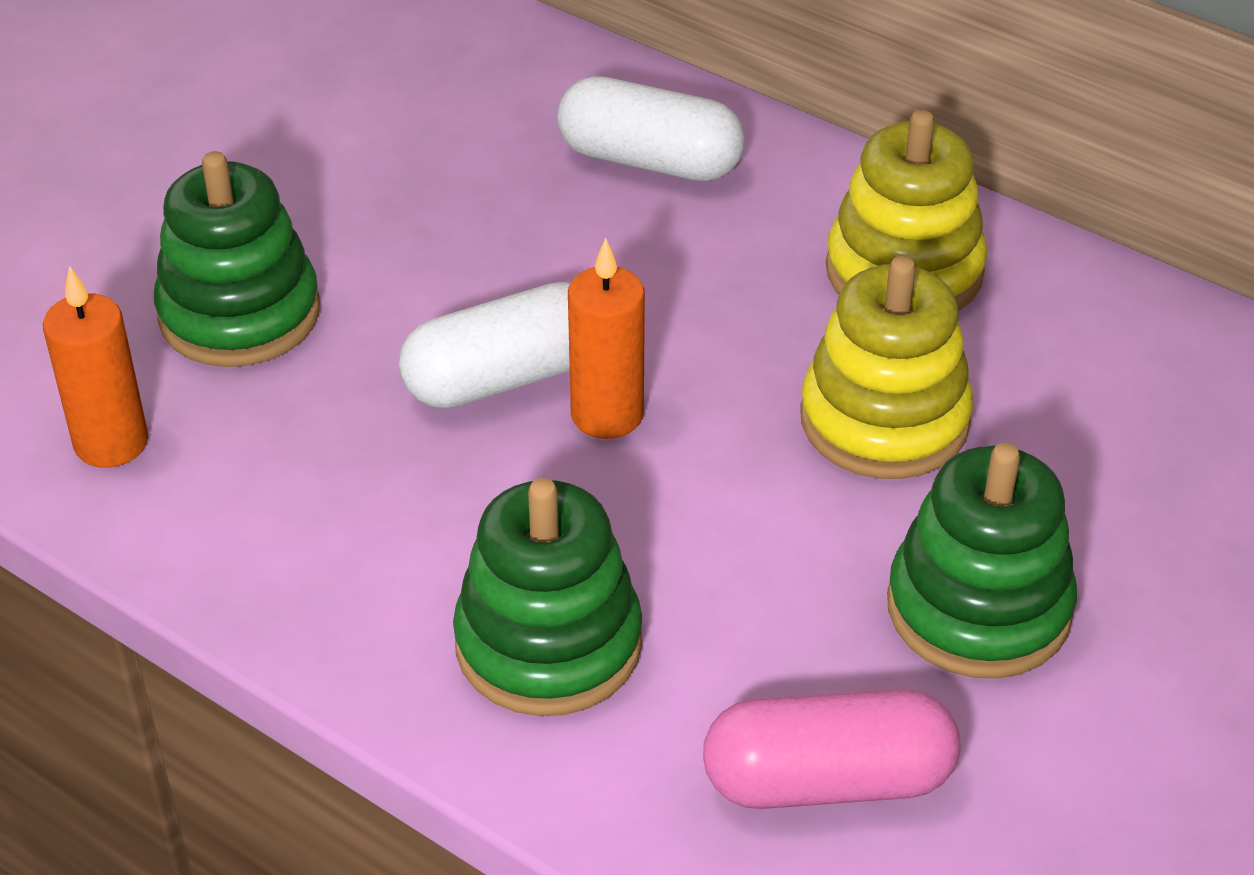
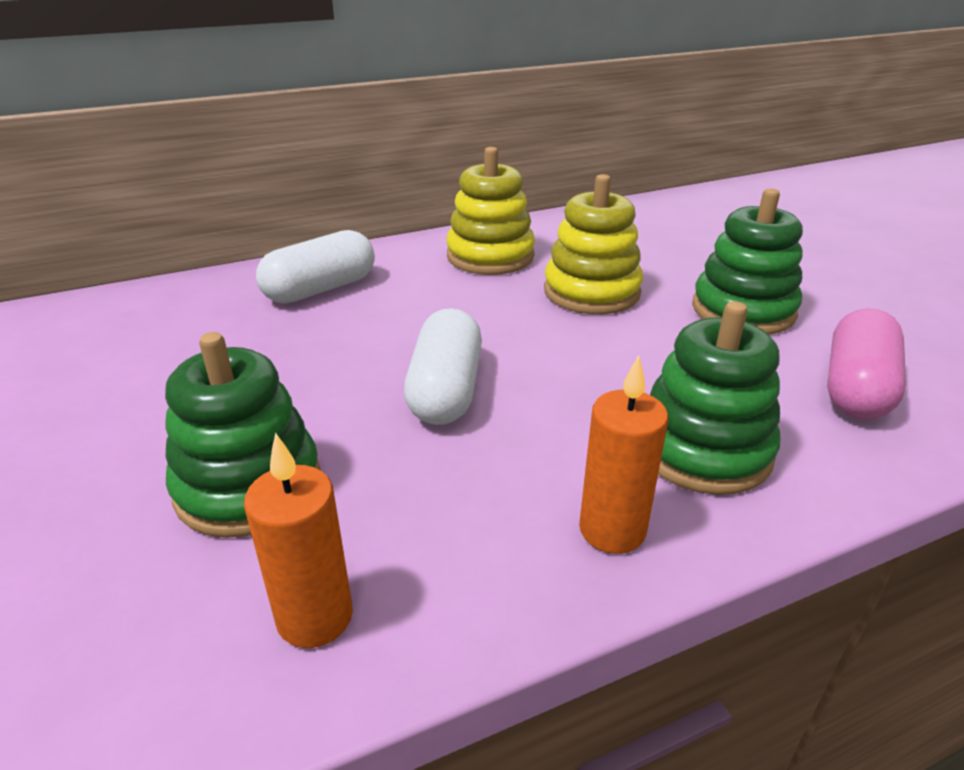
camera: 60 degrees left, 10 degrees down
(607, 414) = (514, 365): orange candle -> orange candle (612, 530)

